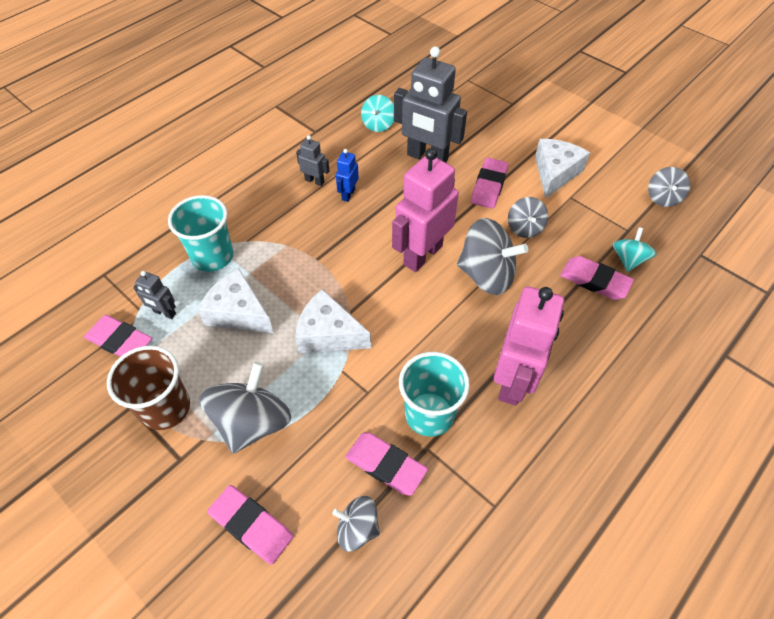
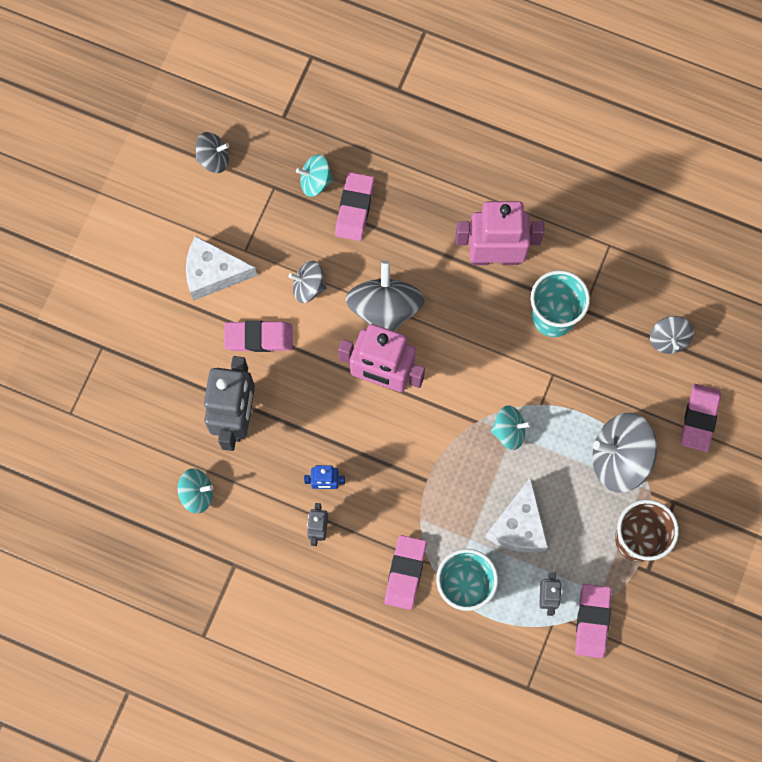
camera: 110 degrees left, 20 degrees up
(328, 334) = (509, 431): white cheese -> turquoise spinning top
(386, 465) = (611, 336): pink eraser -> pink eraser (405, 573)
(524, 228) = (308, 287): grey spinning top -> grey spinning top turned 150 degrees counterclockwise

